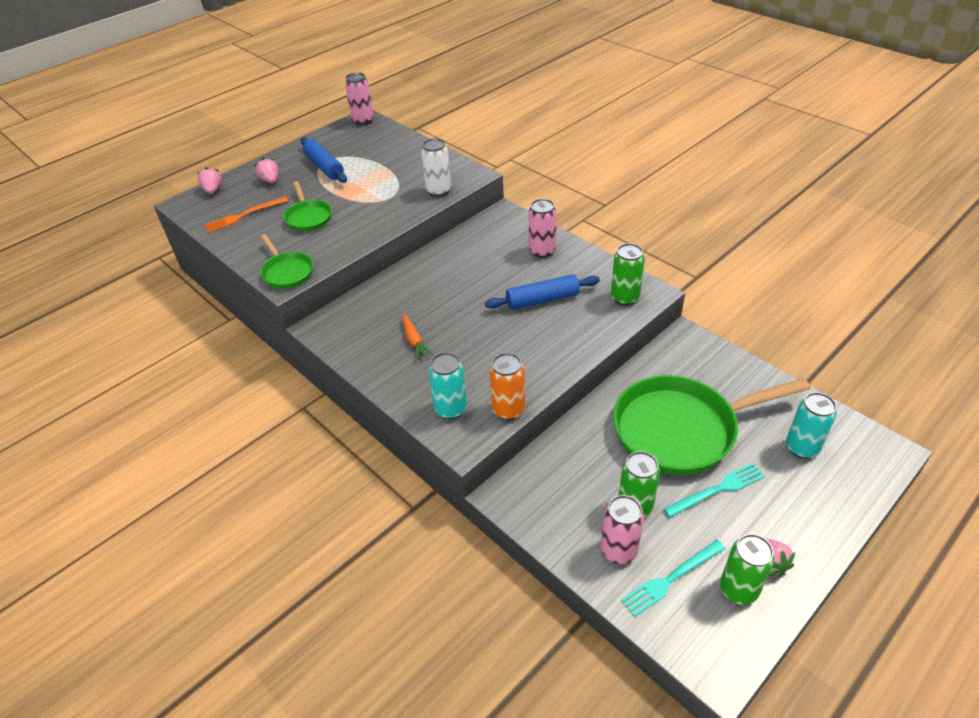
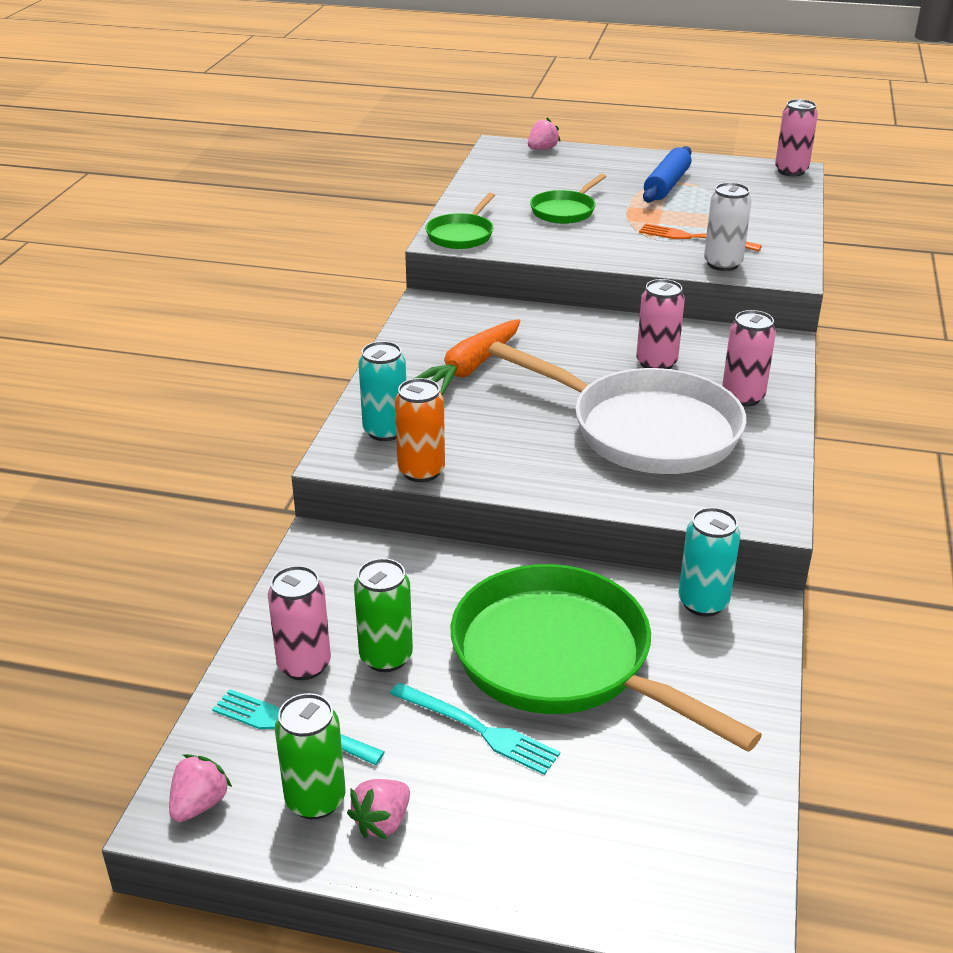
camera: 55 degrees right, 10 degrees down
(244, 215) = (522, 179): orange fork -> orange fork (694, 238)
(270, 180) = (599, 168): pink strawberry -> pink strawberry (199, 804)
(414, 340) = (470, 367): orange carrot -> orange carrot, size x1.74
(481, 265) = (656, 363): none -> pink can
(542, 300) = (645, 430): blue rolling pin -> white pan
(624, 298) = (730, 495): green can -> none
(801, 448) = (643, 803): turquoise can -> turquoise can (703, 603)

